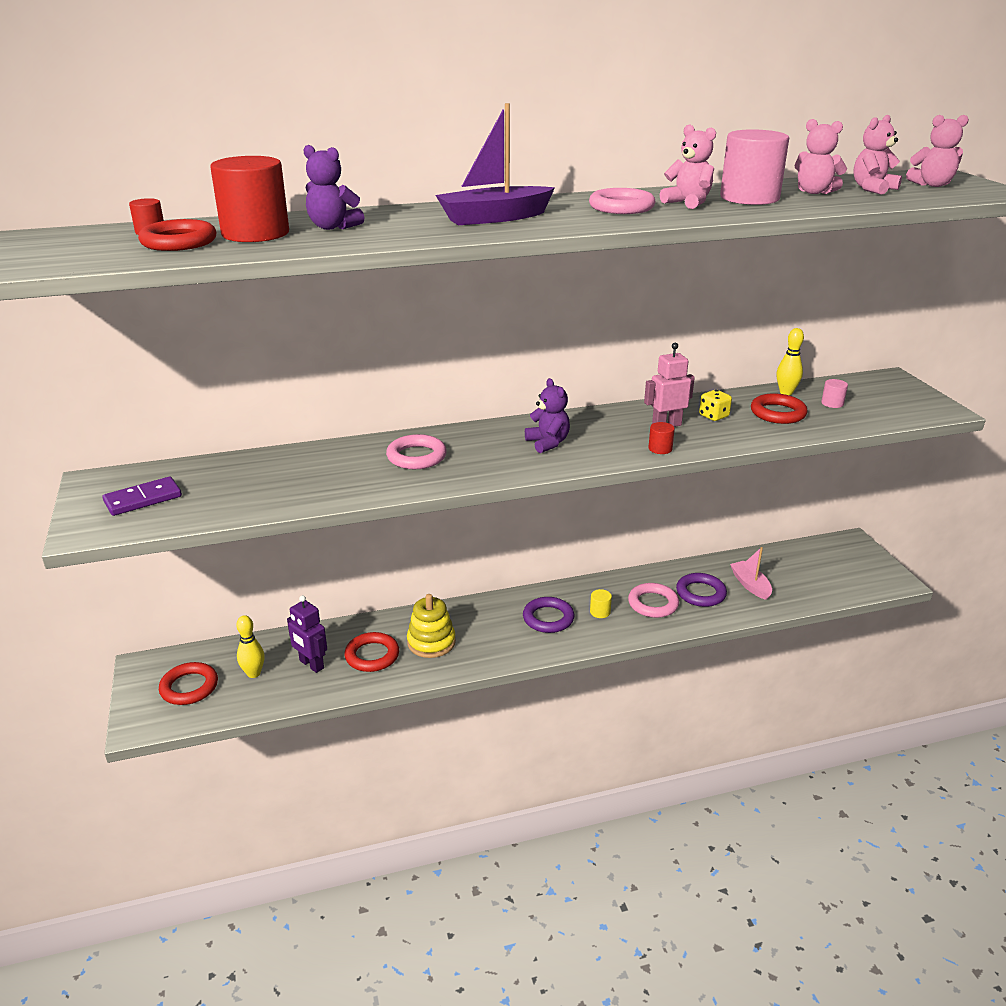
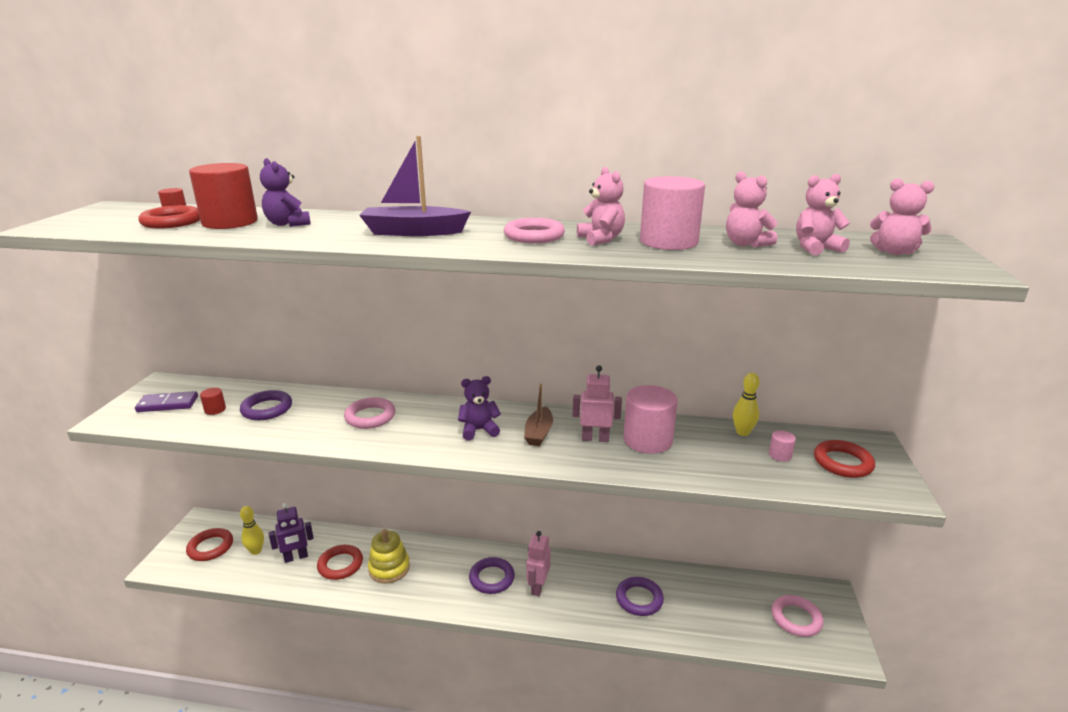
camera: 25 degrees right, 5 degrees down
(282, 476) = (267, 409): none -> purple ring
(311, 664) = (296, 557): purple robot -> purple robot turned 90 degrees counterclockwise
(548, 443) = (479, 430): purple teddy bear -> purple teddy bear turned 105 degrees counterclockwise
(600, 612) = (538, 587): yellow cylinder -> pink robot
(609, 432) = (539, 433): none -> brown boat
(653, 604) = (588, 595): pink ring -> pink ring (796, 618)
(660, 449) = (565, 460): red cylinder -> red cylinder (215, 409)
(713, 416) = (647, 440): yellow dice -> pink cylinder
(750, 585) = (692, 606): pink boat -> none
(778, 413) = (713, 452): red ring -> red ring (842, 463)

